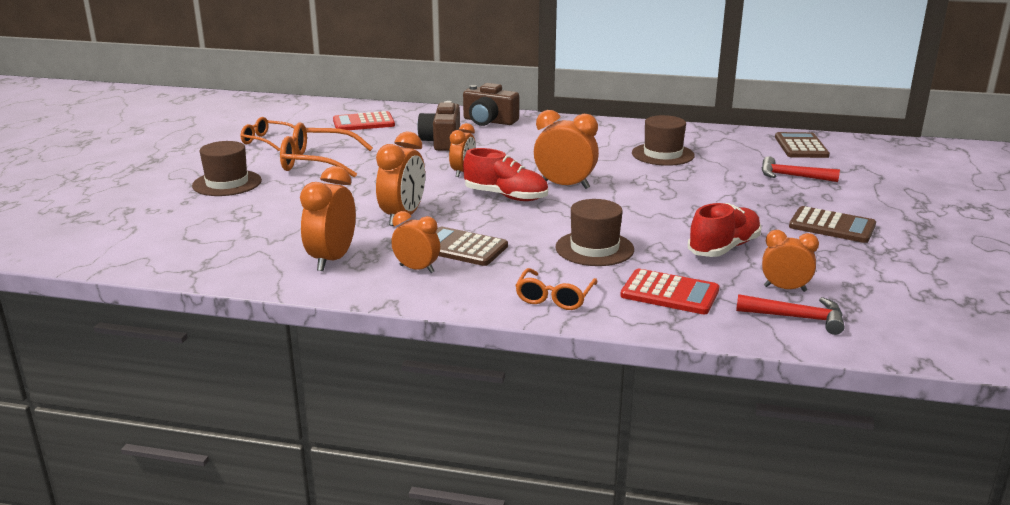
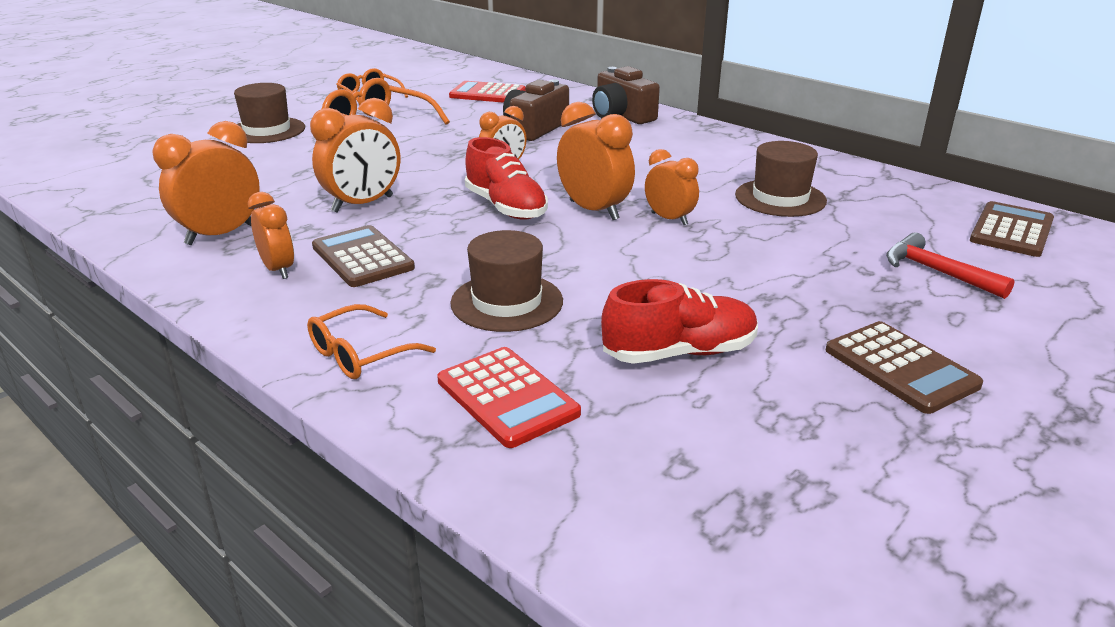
camera: 30 degrees right, 5 degrees up
(785, 288) = (682, 448): orange clock -> orange clock (669, 219)
(797, 318) = (633, 506): red hammer -> none

